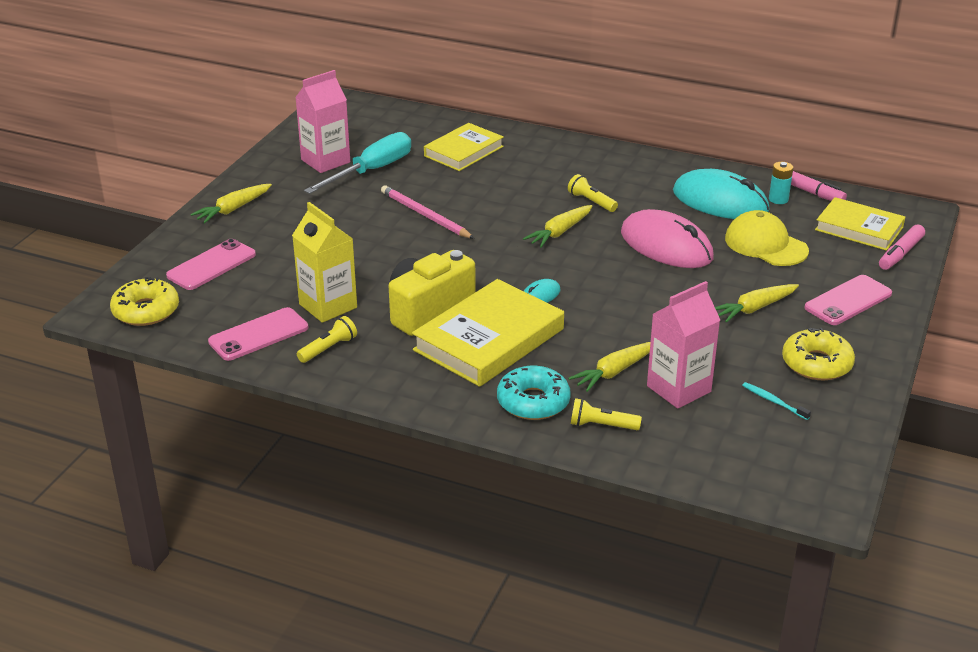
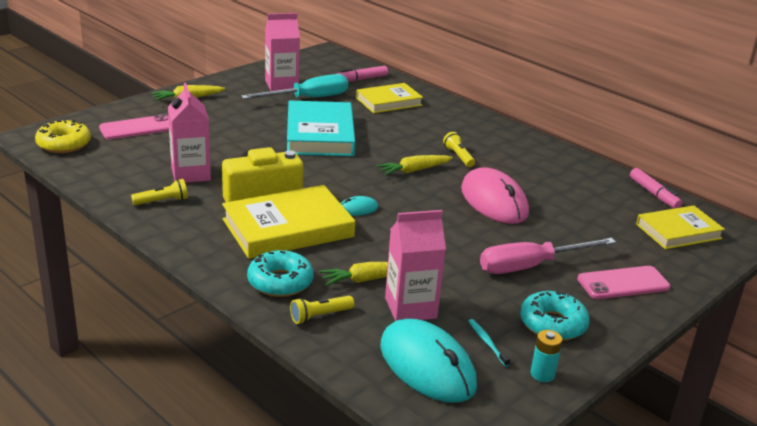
camera: 20 degrees right, 5 degrees down
(259, 335) = (123, 179): pink phone -> none
(328, 306) = (190, 174): yellow carton -> pink carton
(425, 215) = (320, 134): pink pencil -> turquoise book
(601, 425) = (319, 316): yellow flashlight -> yellow flashlight turned 60 degrees counterclockwise
(720, 201) = (568, 182): turquoise mouse -> turquoise mouse (427, 365)
(754, 308) = (531, 266): yellow carrot -> pink screwdriver
(765, 244) = (581, 222): yellow cap -> none
(778, 199) = (621, 193): turquoise battery -> turquoise battery (542, 374)
(816, 363) = (552, 324): yellow donut -> turquoise donut
(859, 228) = (678, 231): yellow book -> yellow book turned 75 degrees counterclockwise
(900, 254) = (703, 260): pink marker -> pink marker (361, 79)

